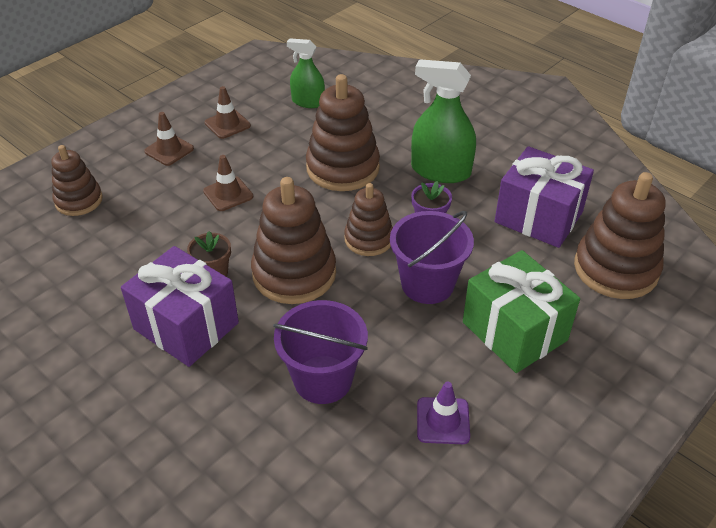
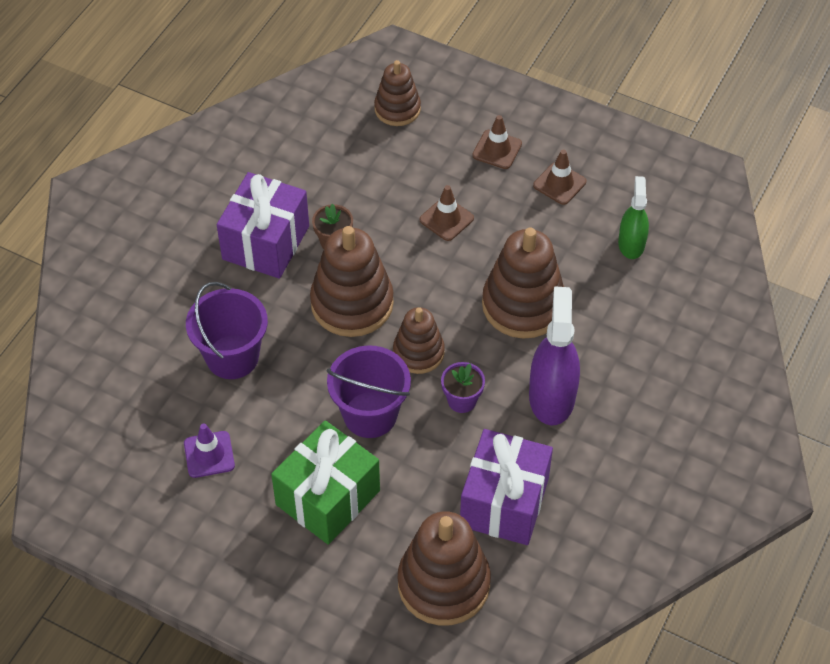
camera: 75 degrees right, 10 degrees up
(440, 171) = (551, 397): green spray bottle -> purple spray bottle

